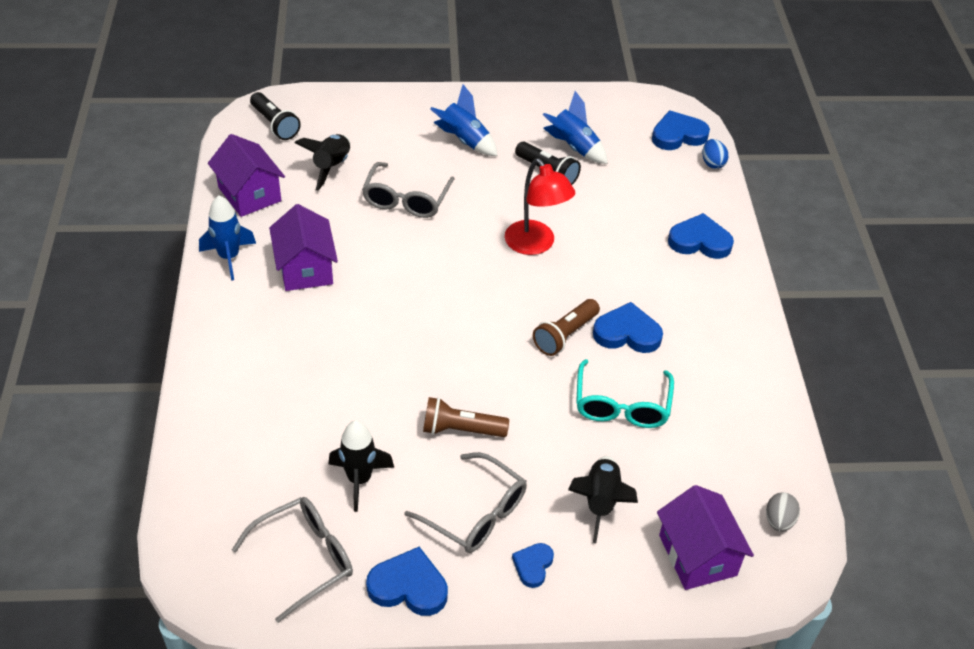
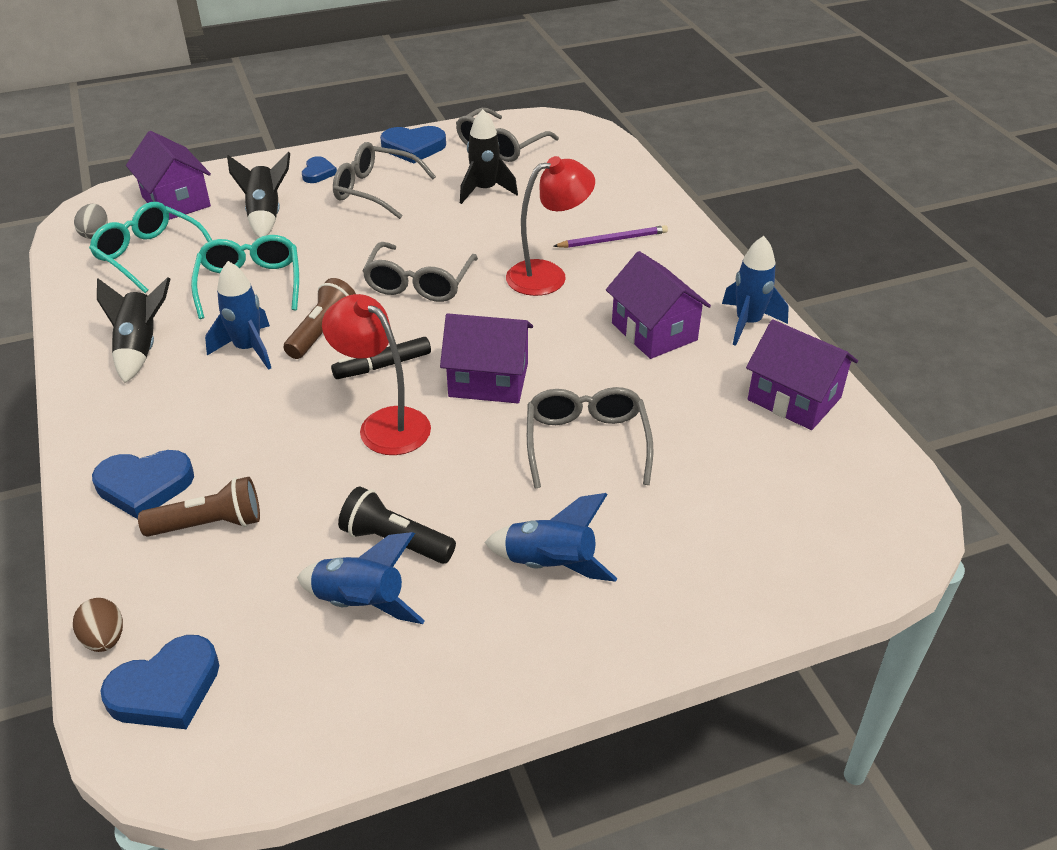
camera: 165 degrees right, 5 degrees down
(274, 372) = (613, 240): none -> purple pencil
(275, 124) = (858, 512): black flashlight -> none
(331, 167) = (720, 463): black rocket -> black rocket (140, 348)
(356, 346) = (548, 275): none -> red lamp
(450, 259) = (488, 380): none -> purple house
(461, 429) = (410, 236): brown flashlight -> brown flashlight (209, 524)
(471, 366) = (419, 283): none -> grey glasses
(524, 291) = (382, 365): none -> black marker
(627, 333) = (248, 349): blue heart -> blue rocket
(712, 163) = (104, 639): blue egg -> brown egg
(718, 472) = (149, 255): none -> turquoise glasses

